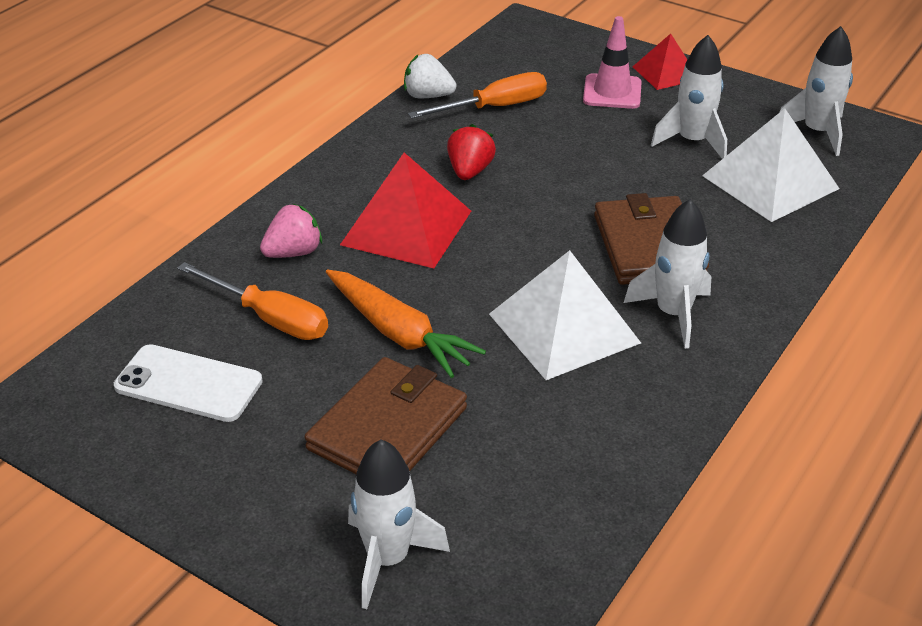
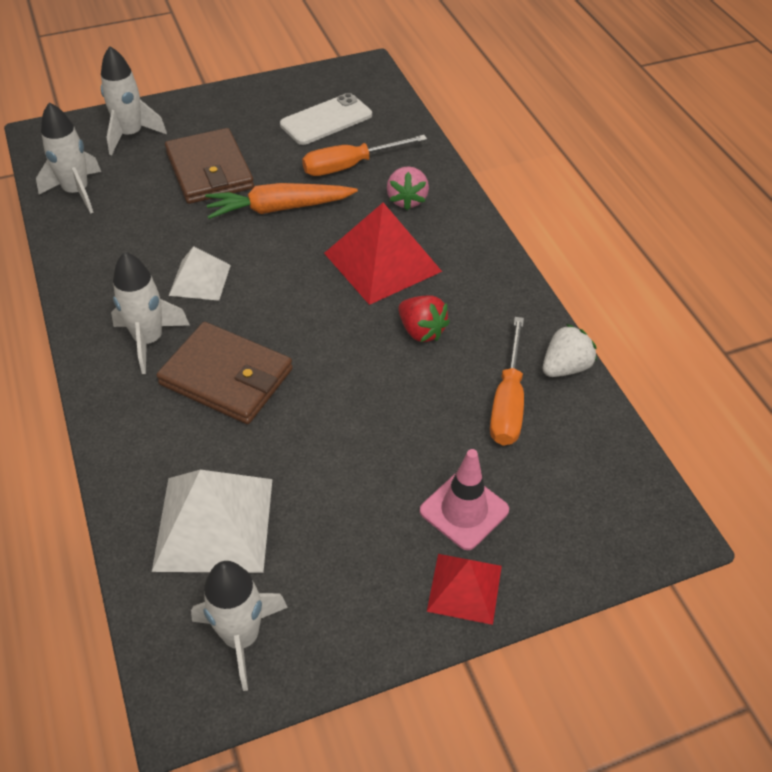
camera: 125 degrees right, 10 degrees up
(564, 328) = (200, 280): white pyramid -> white pyramid, size x0.58
(692, 142) = (325, 512): white rocket -> white rocket (77, 192)

